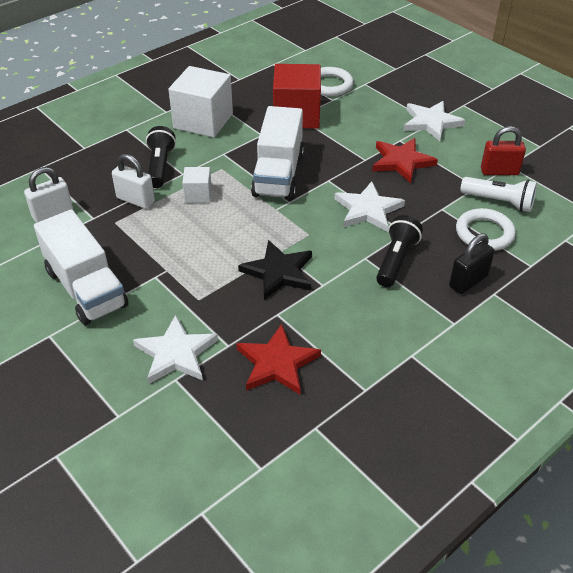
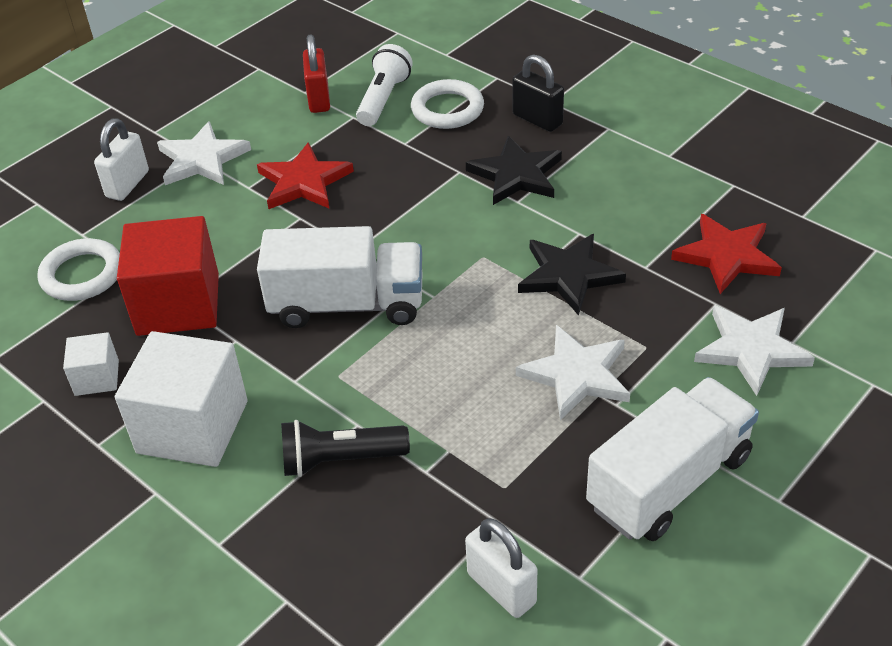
camera: 95 degrees left, 0 degrees up
(135, 200) = (441, 472): white padlock -> white padlock (128, 184)
(198, 194) = (413, 392): white cube -> white cube (97, 378)
(368, 210) = (419, 206): white star -> white star (576, 375)
(396, 260) = (516, 175): black flashlight -> black star

